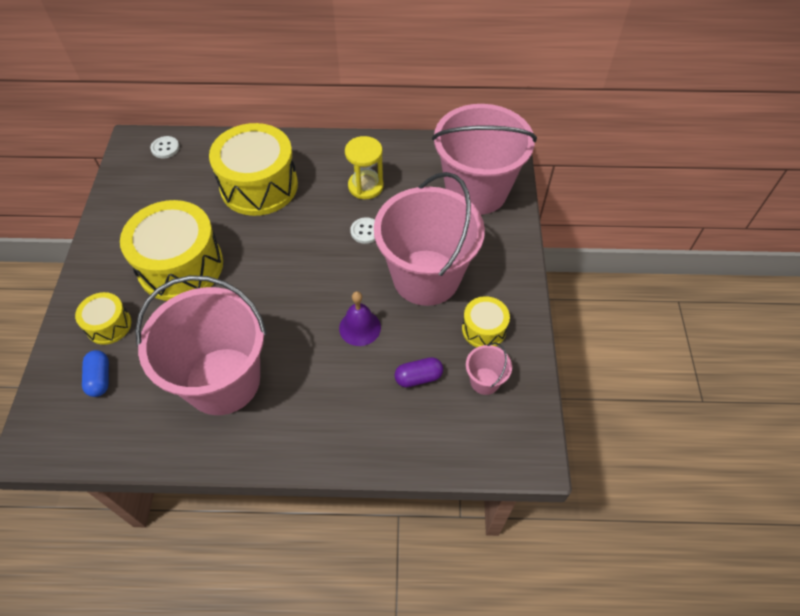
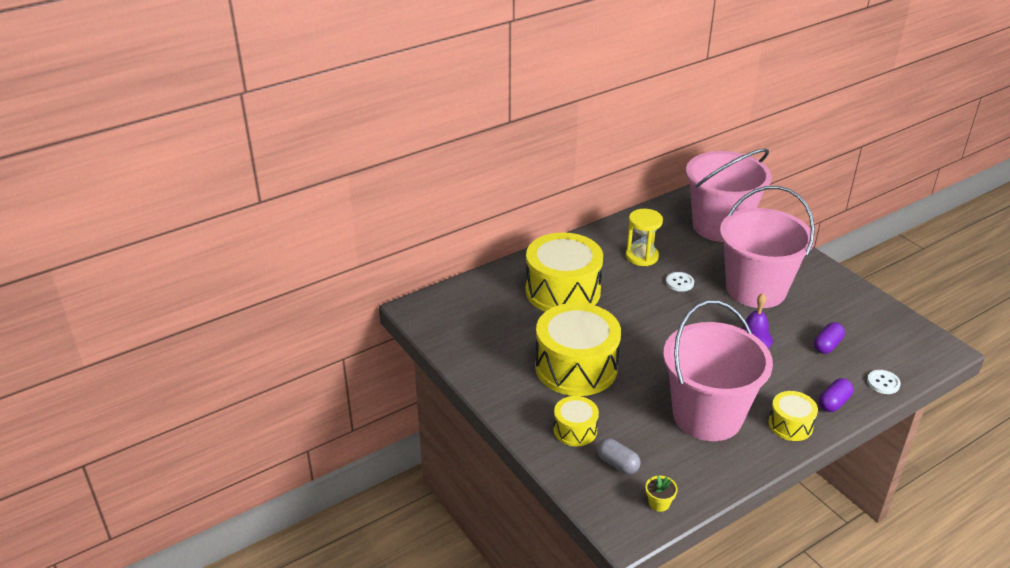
camera: 35 degrees left, 20 degrees down
(84, 438) = (659, 503): none -> yellow flower pot
(100, 378) = (617, 464): blue capsule -> grey capsule
(165, 148) = (450, 301): white button -> white button (883, 383)
(347, 442) = (833, 403): none -> purple capsule
(484, 329) = (829, 300): yellow drum -> yellow drum (790, 425)
(485, 381) = (867, 326): pink bucket -> none

